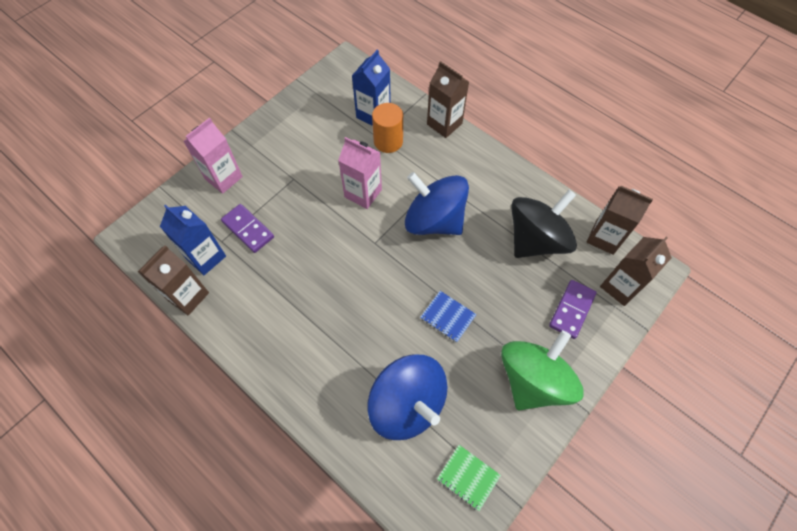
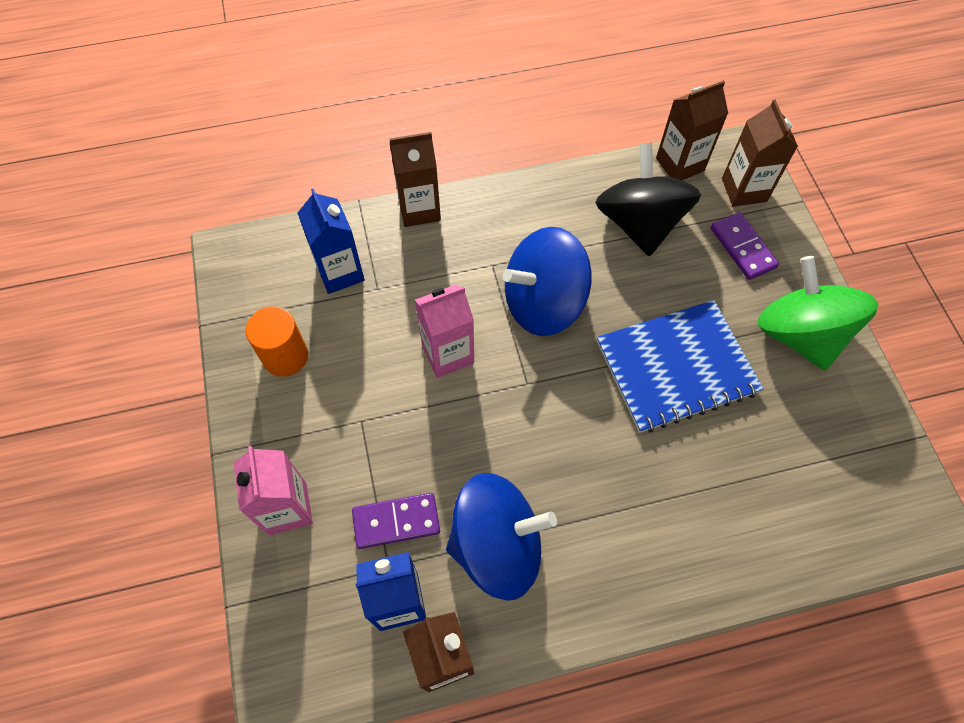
camera: 55 degrees left, 0 degrees up
(388, 141) = (394, 281): orange cylinder -> orange cylinder (285, 356)
(407, 404) = (756, 474): blue spinning top -> blue spinning top (497, 545)
(448, 317) = (676, 367): blue notebook -> blue notebook, size x2.23
(468, 477) = (872, 465): green notebook -> none

